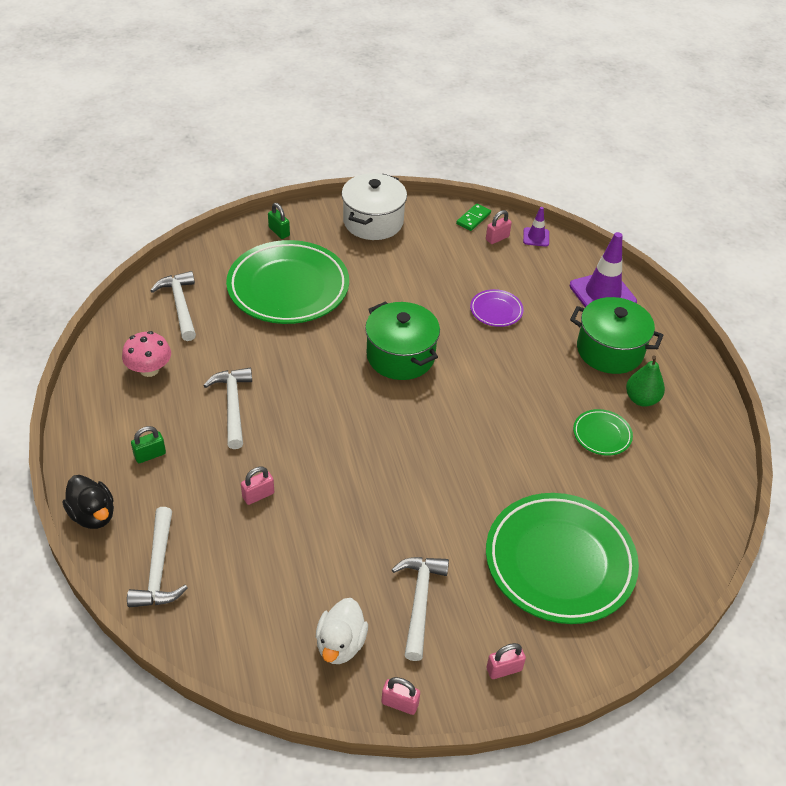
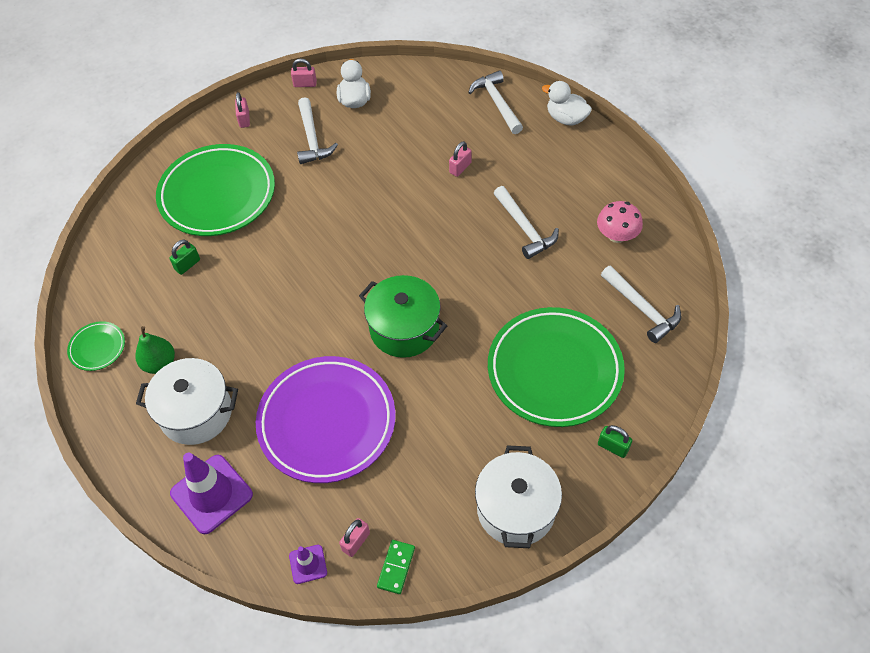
camera: 165 degrees right, 10 degrees up
(93, 515) = (566, 118): black duck -> white duck
(150, 455) = (559, 169): green padlock -> green padlock (187, 265)
(496, 310) = (327, 422): purple plate -> purple plate, size x2.30
(504, 669) = (244, 119): pink padlock -> pink padlock turned 60 degrees counterclockwise
(602, 435) = (195, 312): green plate -> green plate (97, 348)
(609, 350) = (196, 412): green pot -> white pot

